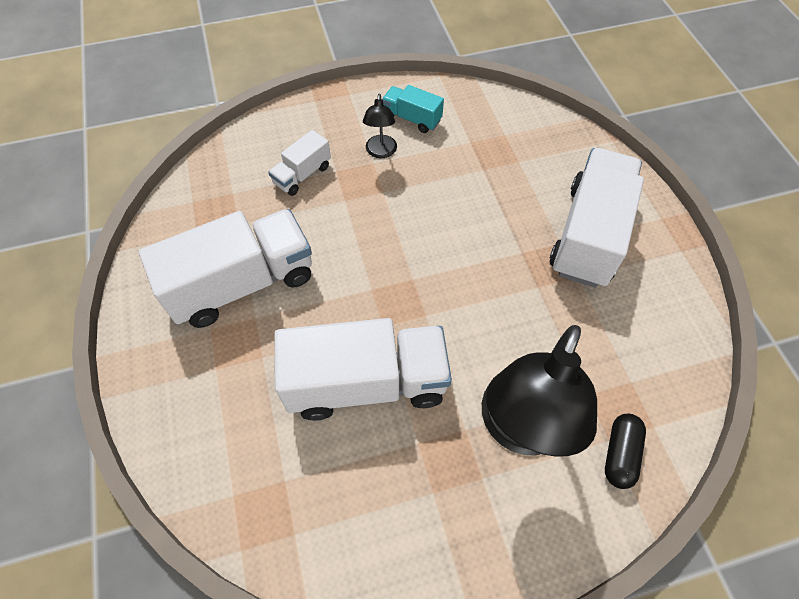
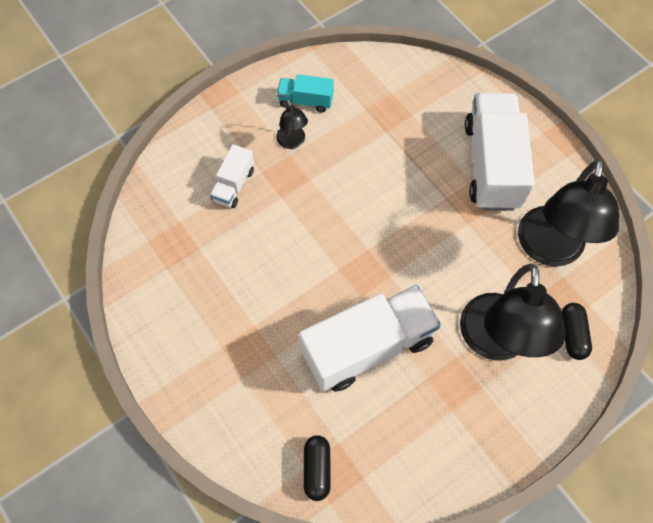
camera: 20 degrees left, 5 degrees up
(242, 284) = (229, 300): white truck -> none
(245, 502) = (317, 469): none -> black capsule
(623, 345) = (548, 250): none -> black lamp

